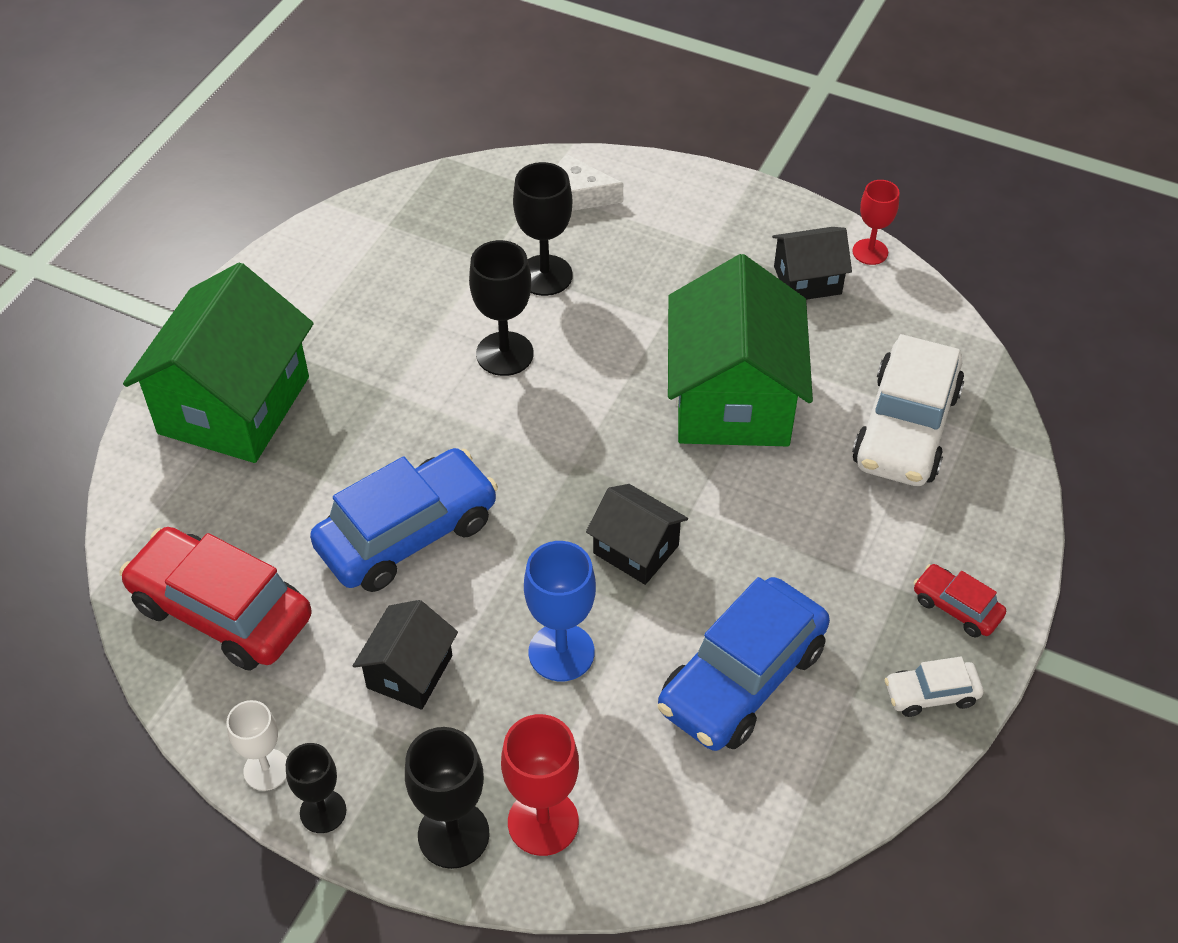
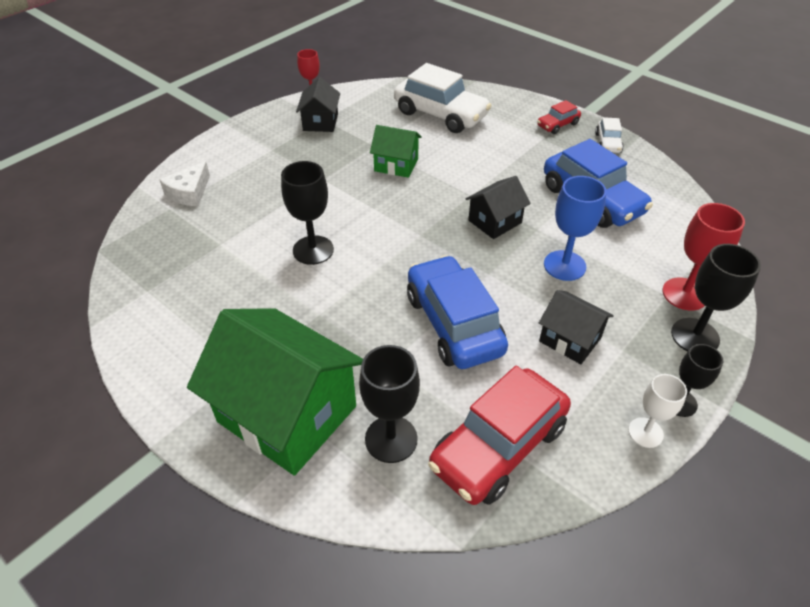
camera: 75 degrees left, 5 degrees down
(545, 275) = (253, 220): black goblet -> black goblet (391, 439)
(732, 399) = (396, 165): green house -> green house, size x0.50

